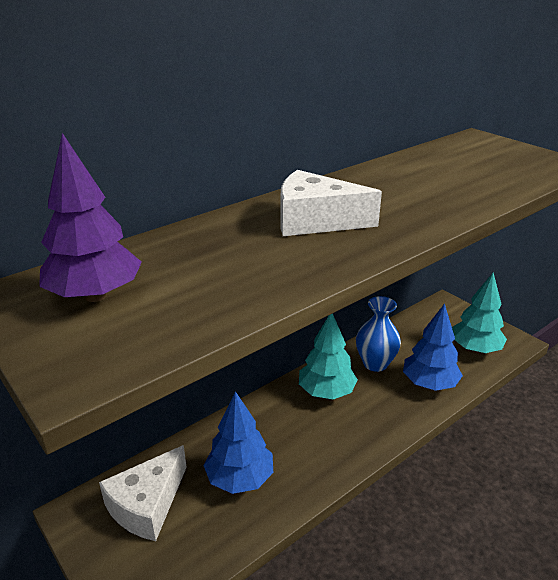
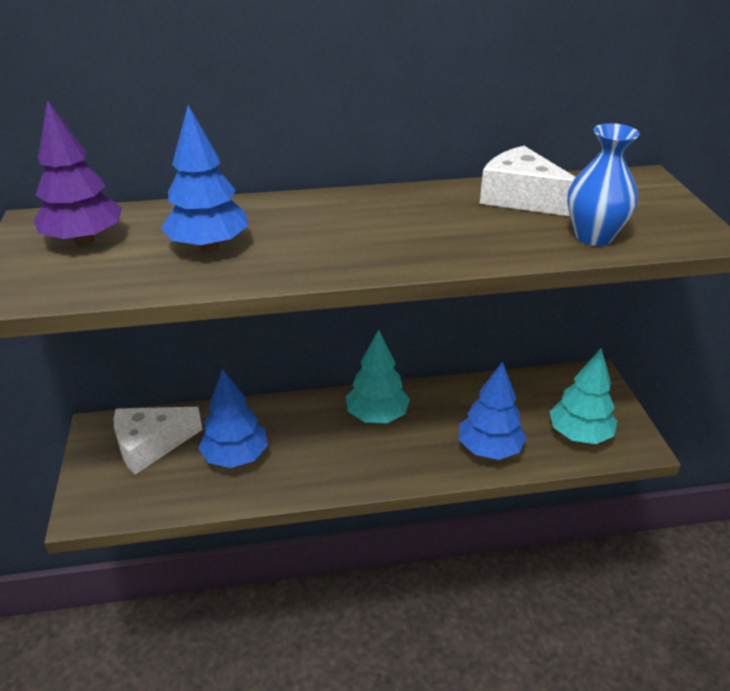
camera: 30 degrees right, 5 degrees up
(233, 264) = (208, 246): none -> blue tree
(315, 221) = (328, 227): white cheese -> white cheese (521, 198)
(375, 363) = (452, 408): blue vase -> blue vase (593, 236)

